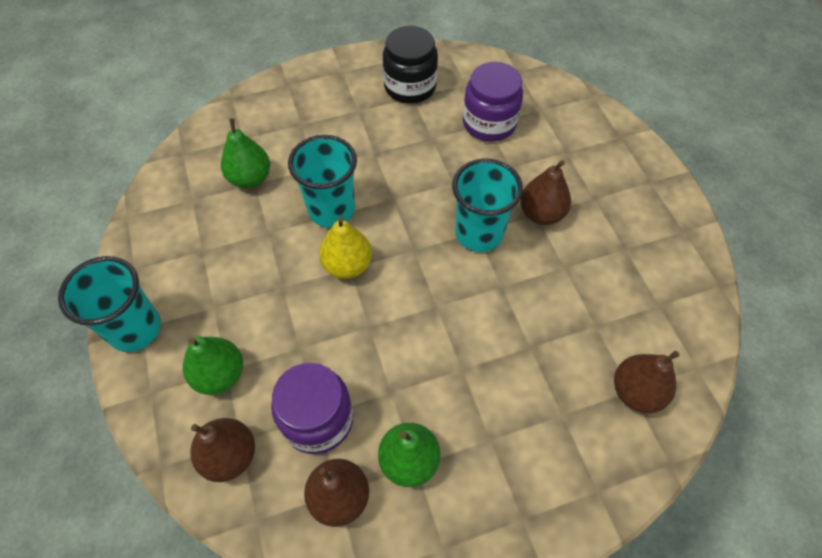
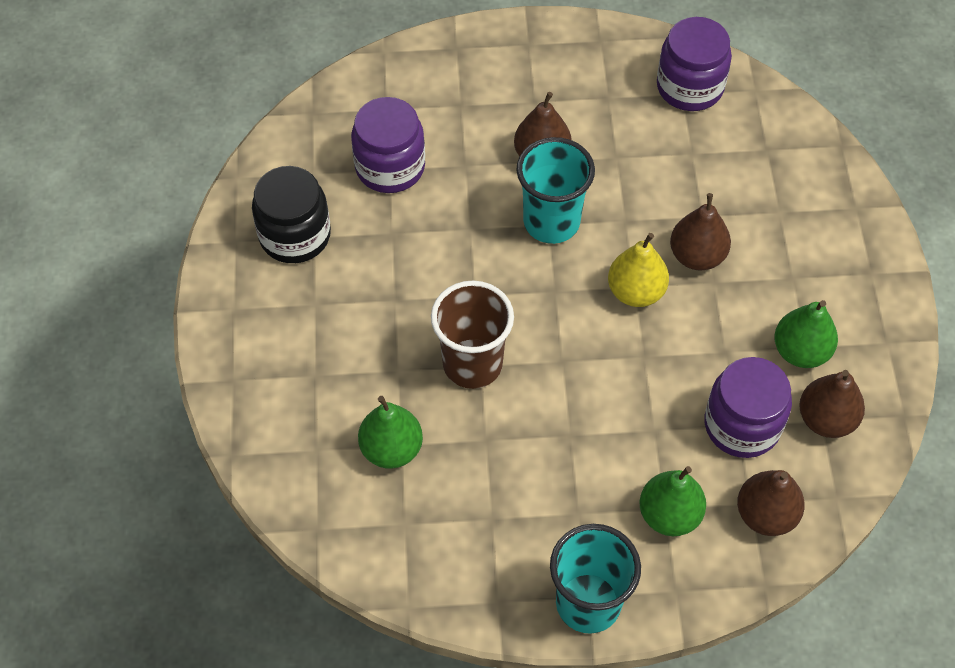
camera: 75 degrees left, 0 degrees up
(331, 210) = (472, 364): turquoise cup -> brown cup
(347, 265) = (558, 362): yellow pear -> yellow pear (636, 292)
(636, 392) = (769, 146): brown pear -> brown pear (697, 256)
(670, 310) = (689, 87): none -> purple jar

